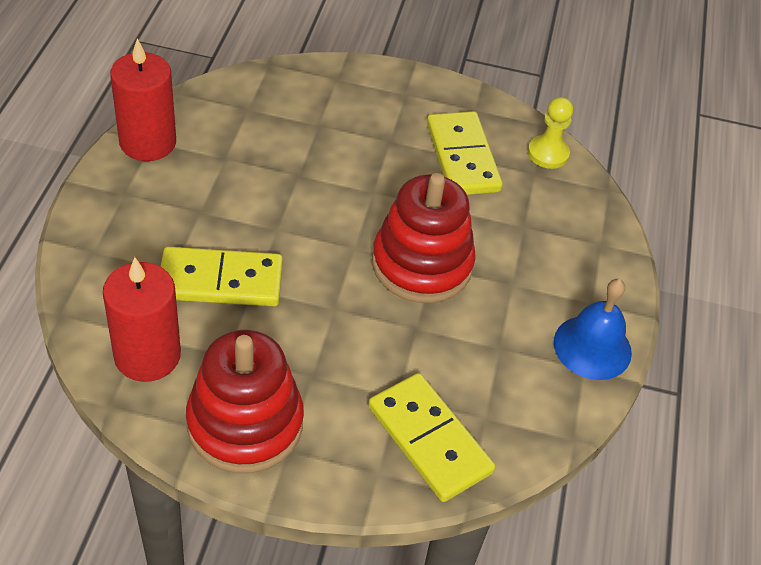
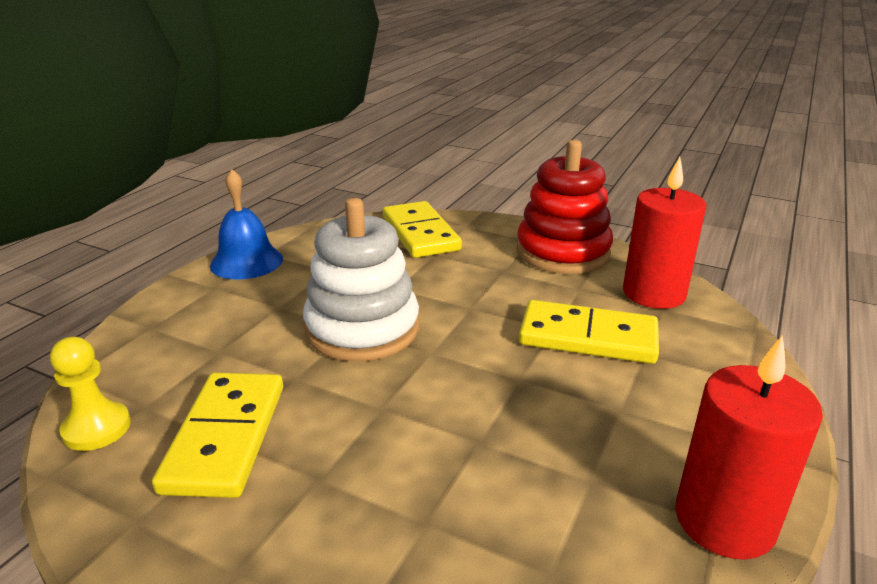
camera: 160 degrees left, 20 degrees down
(422, 264) = (362, 329): red stacking toy -> white stacking toy

